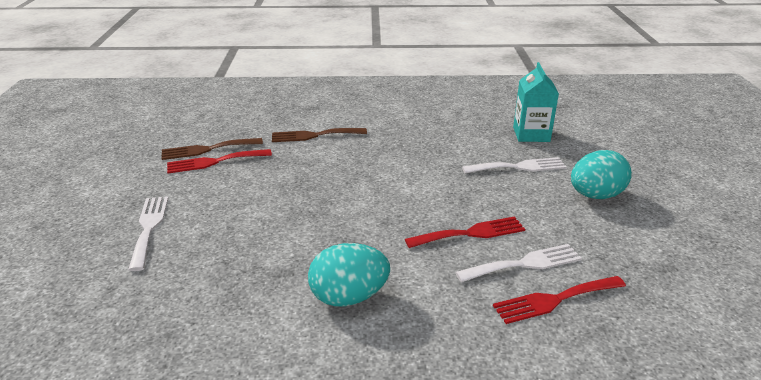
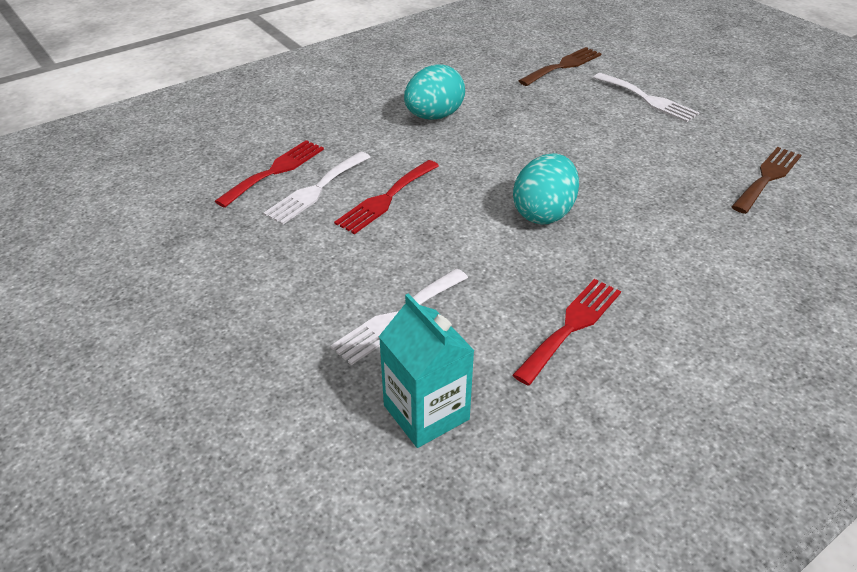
camera: 145 degrees right, 10 degrees up
(214, 162) = (729, 168): red fork -> red fork (571, 326)
(314, 135) = (706, 251): brown fork -> brown fork (563, 66)
(595, 195) = (271, 309): turquoise egg -> turquoise egg (543, 213)

